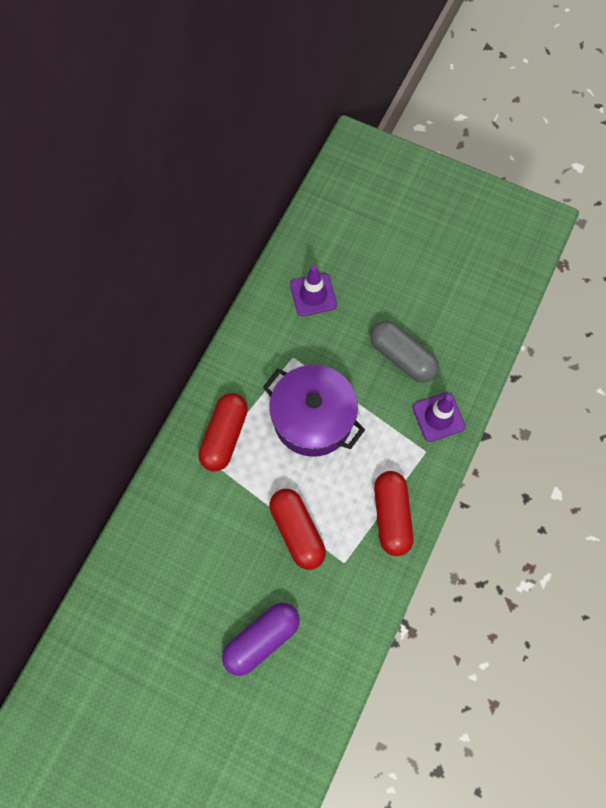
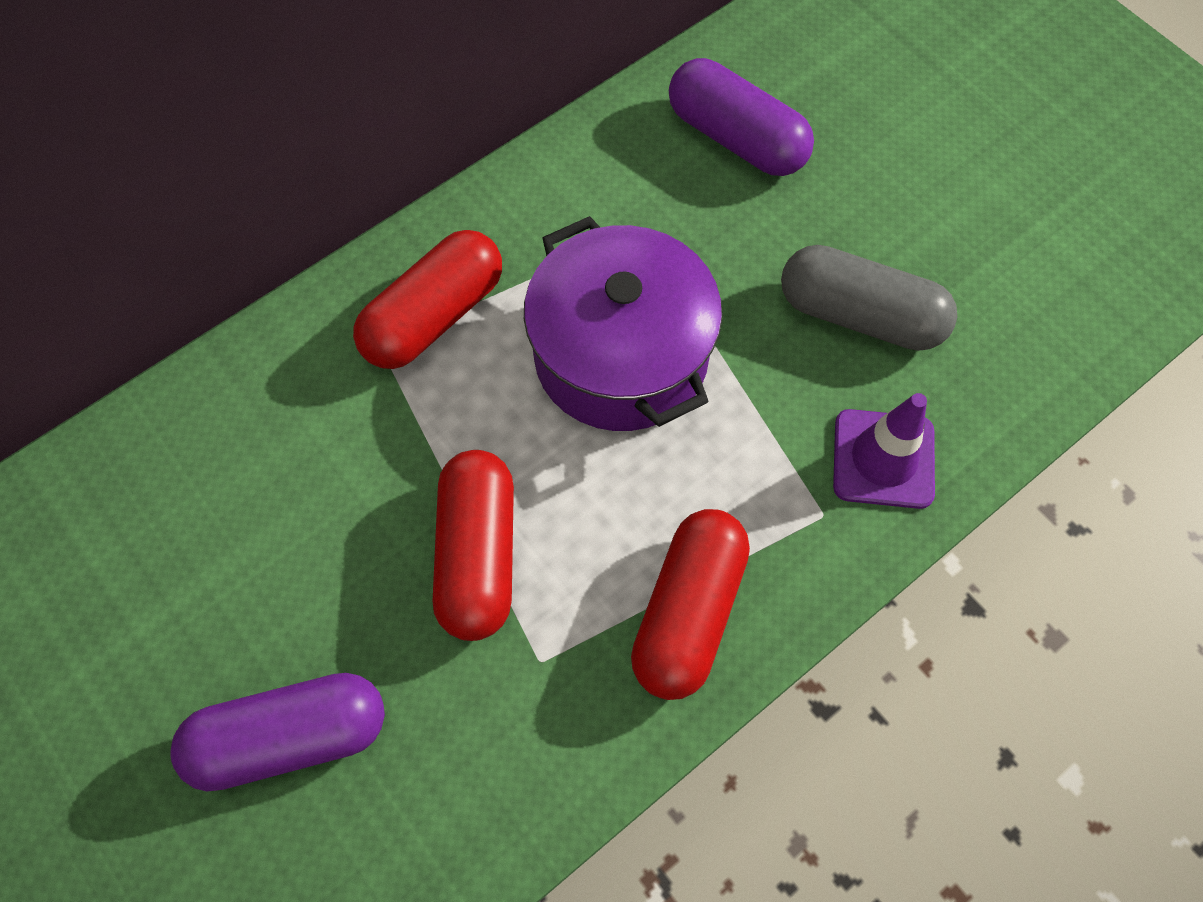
camera: 25 degrees right, 5 degrees down
(313, 295) = (736, 138): purple traffic cone -> purple capsule
(402, 357) = (860, 315): grey capsule -> grey capsule turned 45 degrees counterclockwise

